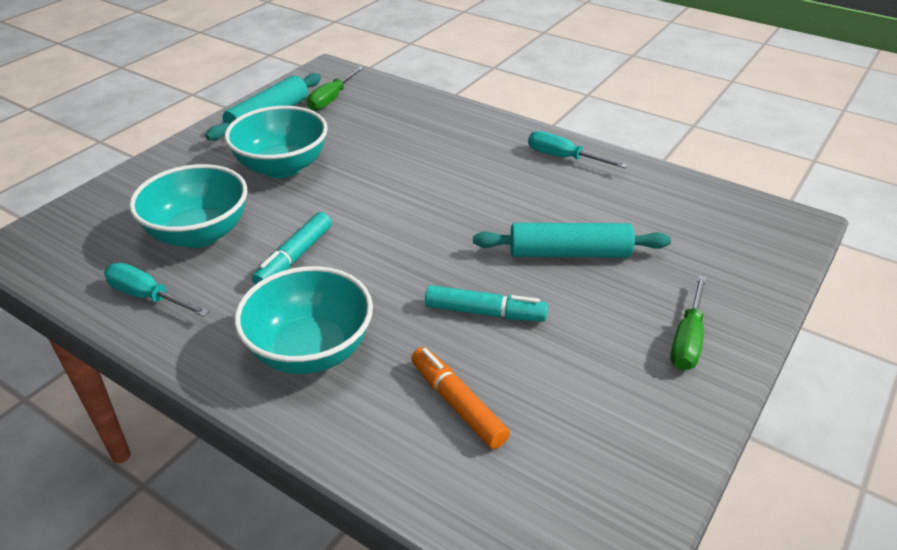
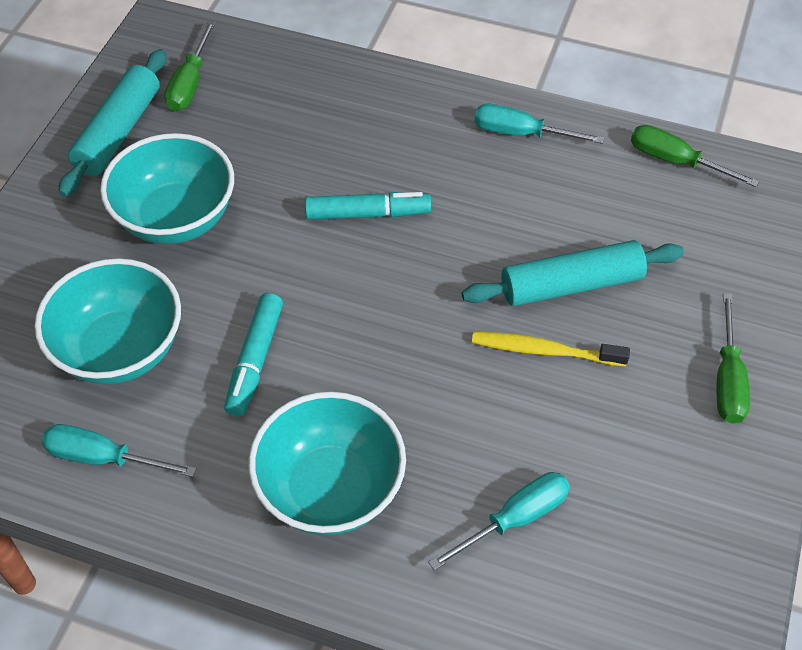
camera: 15 degrees left, 15 degrees up
(457, 404) = (515, 519): orange marker -> turquoise screwdriver
(485, 313) = (504, 391): turquoise marker -> turquoise marker (368, 214)
(530, 292) = (544, 351): none -> yellow toothbrush
(685, 191) = (675, 161): none -> green screwdriver

